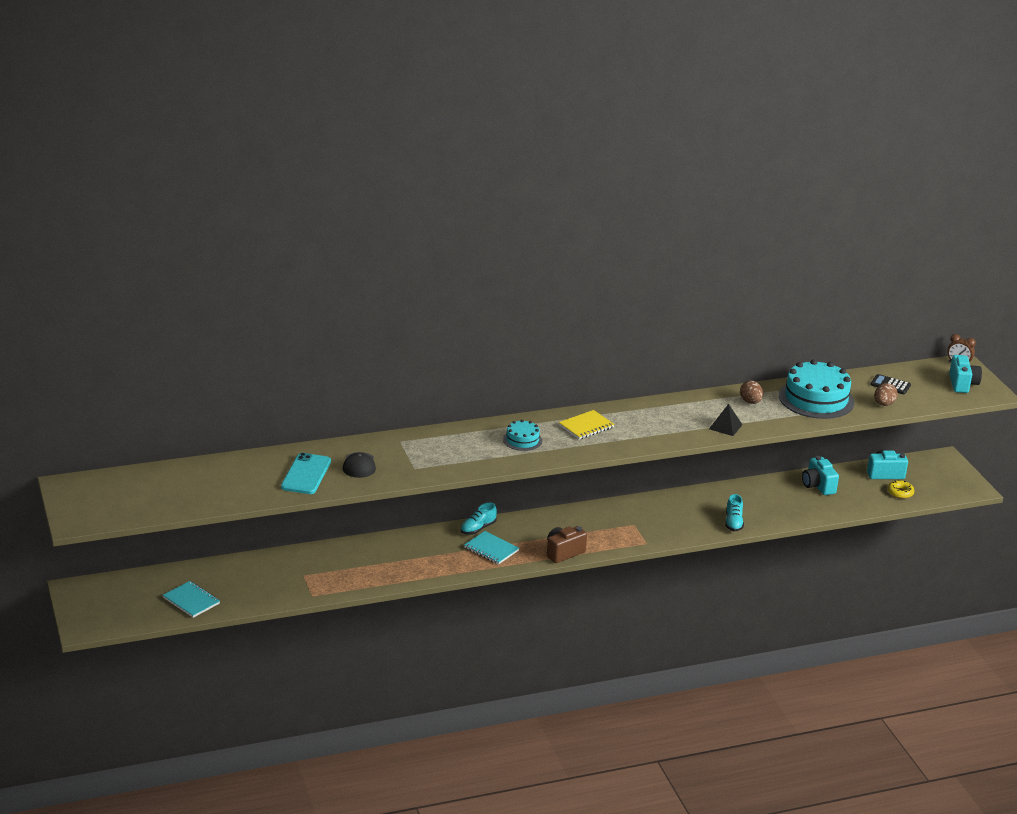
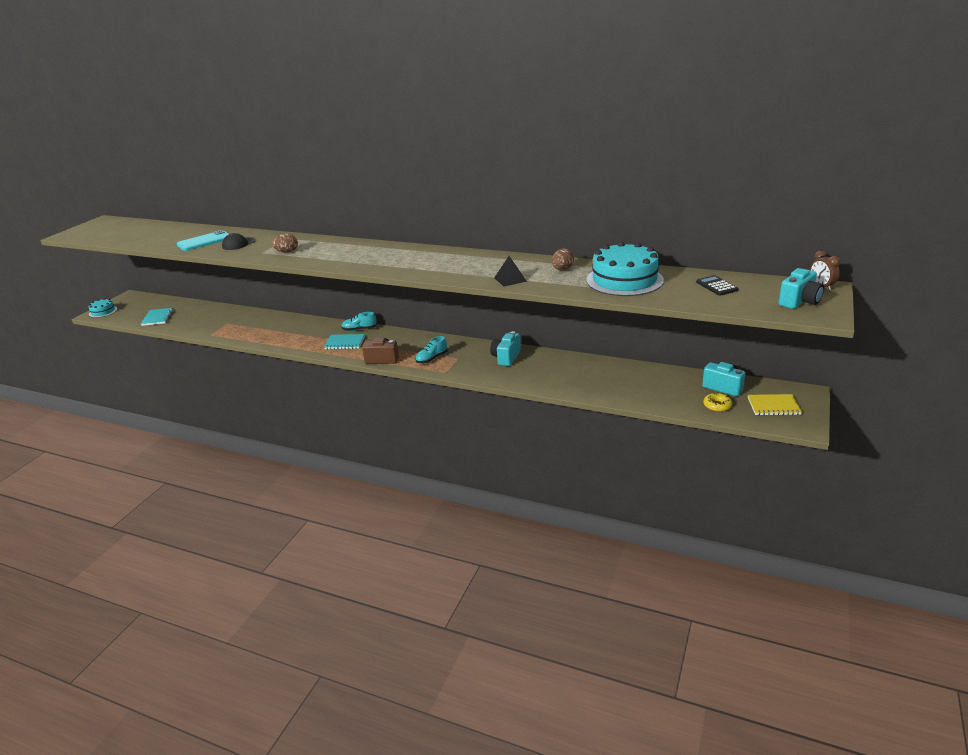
camera: 45 degrees right, 0 degrees up
(491, 549) = (345, 343): turquoise notebook -> turquoise notebook turned 75 degrees counterclockwise
(522, 440) = (354, 254): turquoise cake -> turquoise cake (103, 311)
(586, 426) = (410, 256): yellow notebook -> yellow notebook (773, 406)
(733, 522) = (532, 380): turquoise shoe -> turquoise shoe (432, 358)
(818, 486) = (646, 377): turquoise camera -> turquoise camera (506, 357)
(883, 404) = (684, 297): brown egg -> brown egg (287, 252)

